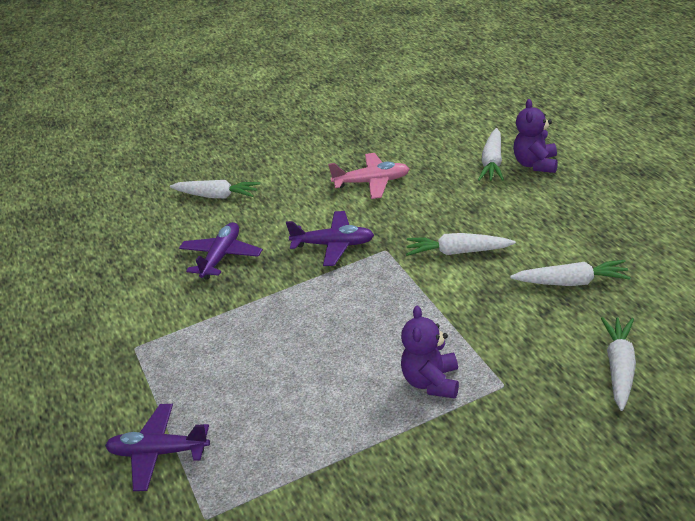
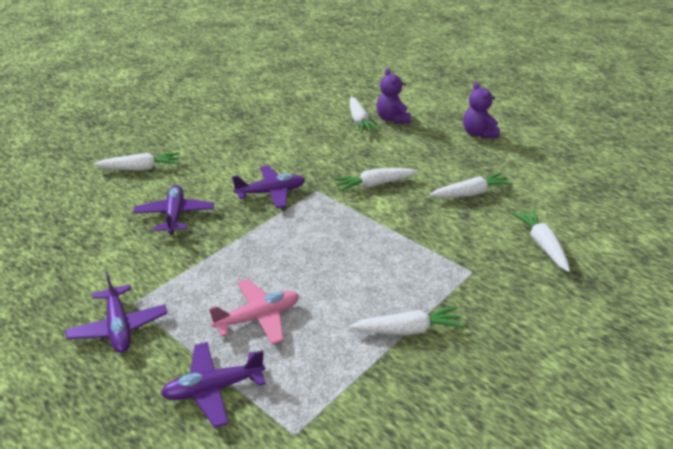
camera: 30 degrees left, 0 degrees up
(110, 369) = (119, 327): none -> purple plane
(372, 182) = (274, 144): pink plane -> pink plane (258, 317)
(384, 438) = (407, 330): none -> white carrot
(432, 382) = (417, 280): purple teddy bear -> purple teddy bear (478, 134)

